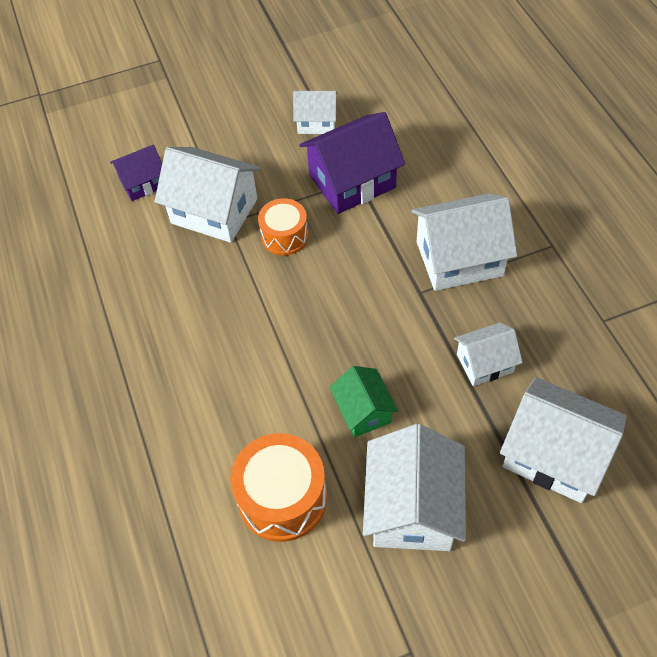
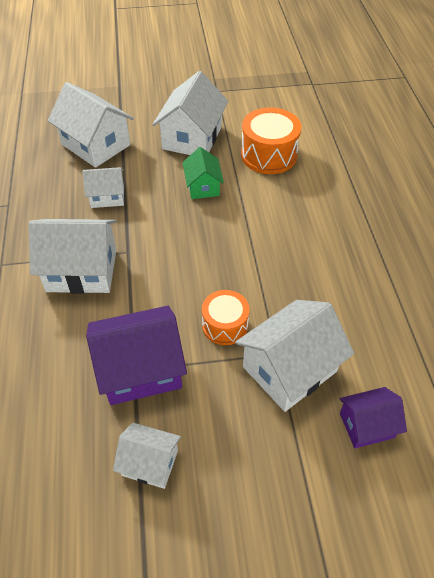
camera: 170 degrees left, 5 degrees down
(214, 211) = (289, 369): white house -> white house turned 75 degrees counterclockwise

